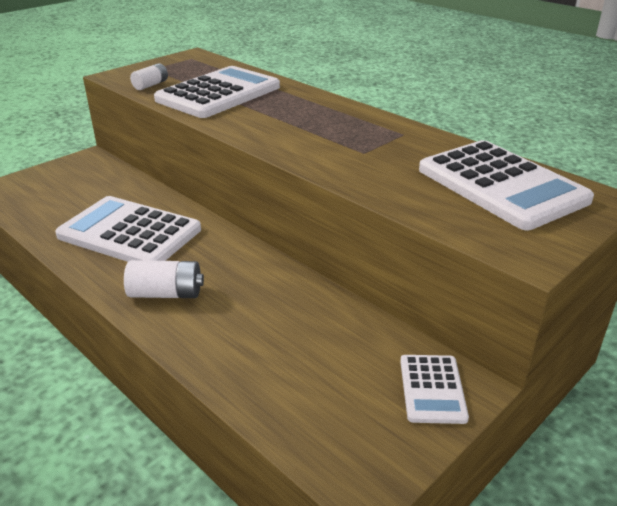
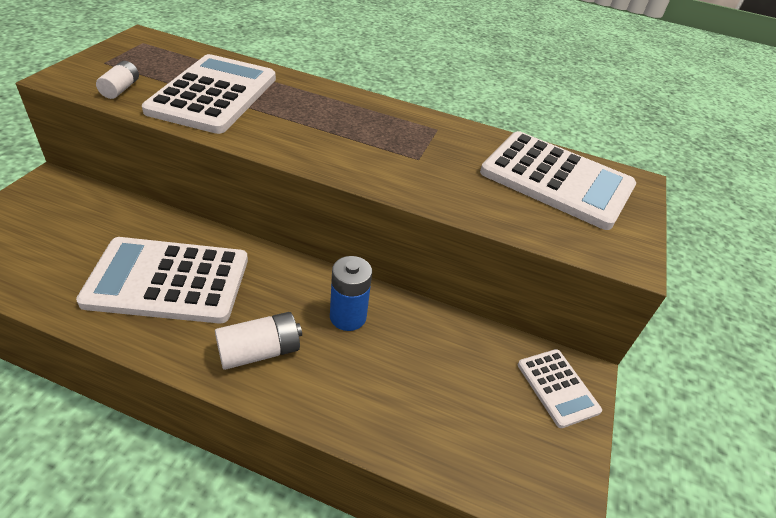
camera: 30 degrees left, 10 degrees up
(258, 286) = (348, 317): none -> blue battery

